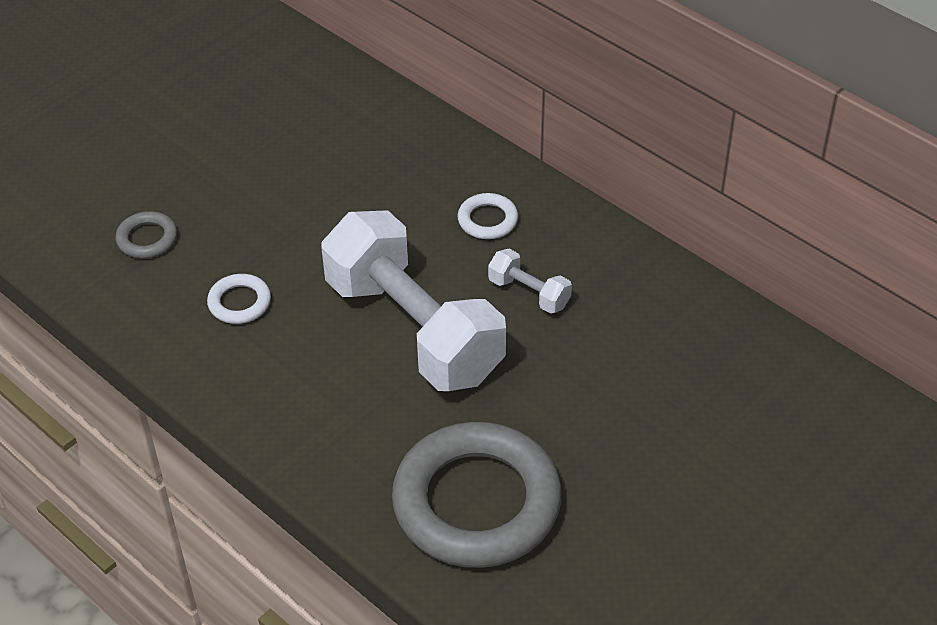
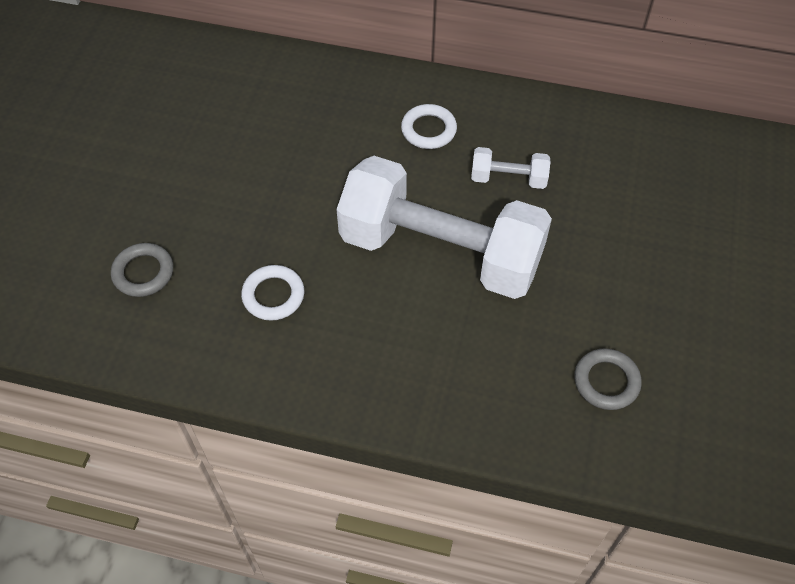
camera: 30 degrees left, 10 degrees up
(476, 502) = (606, 381): grey ring -> grey ring, size x0.42

